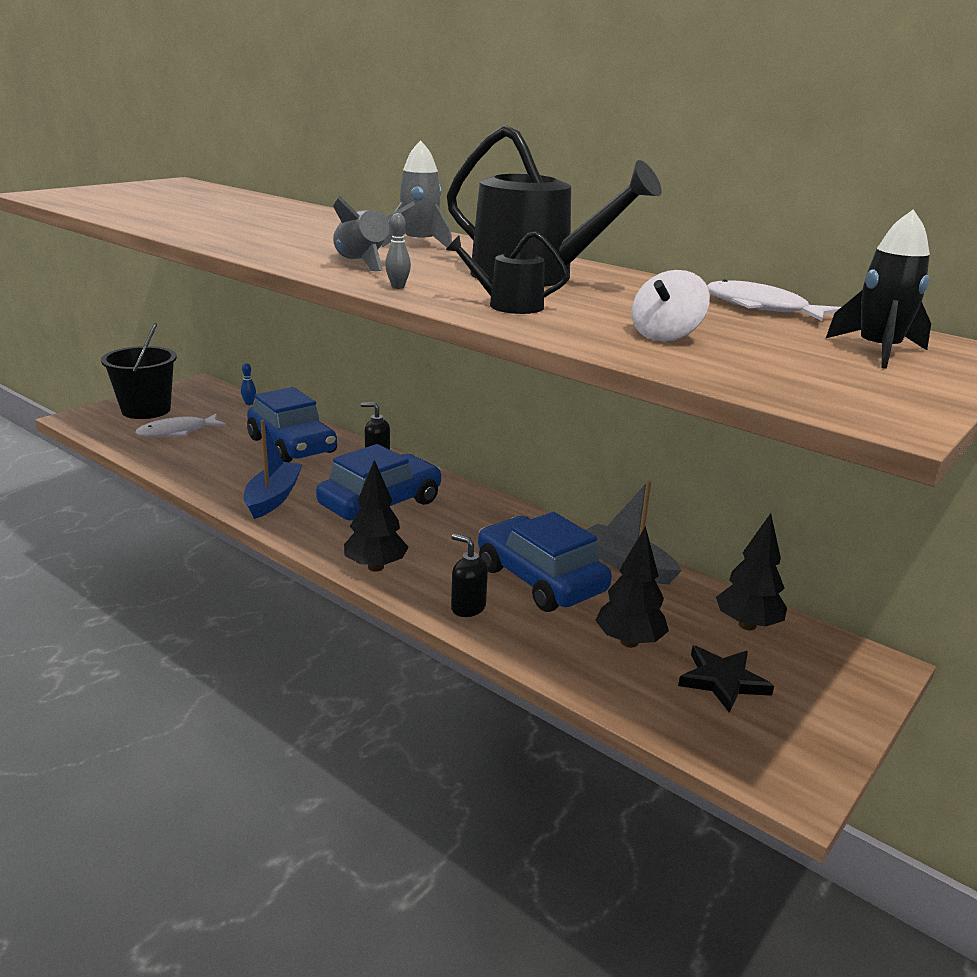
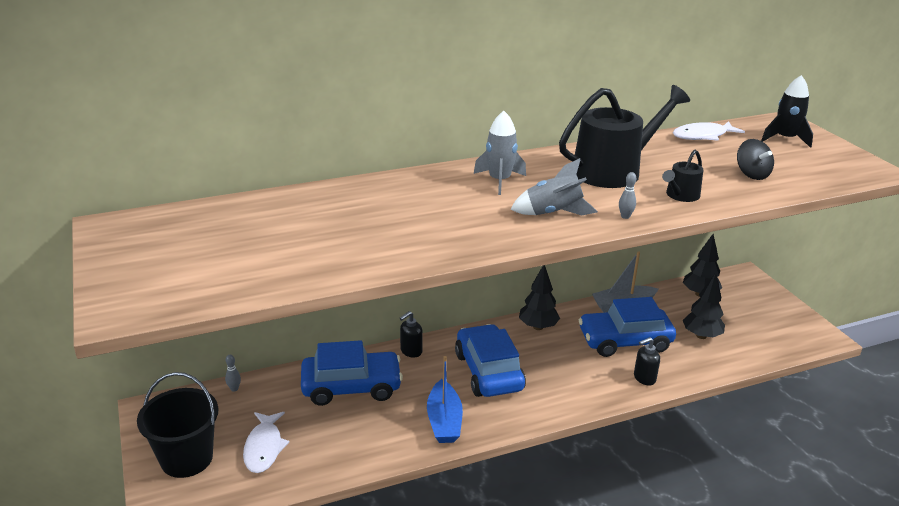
camera: 60 degrees left, 5 degrees up
(249, 403) = (234, 389): blue bowling pin -> grey bowling pin
(273, 498) = (444, 421): blue boat -> blue boat turned 135 degrees counterclockwise
(376, 567) = (577, 400): black tree -> black tree (538, 327)
(665, 336) = (751, 174): white spinning top -> black spinning top
(723, 681) = (745, 322): black star -> none

